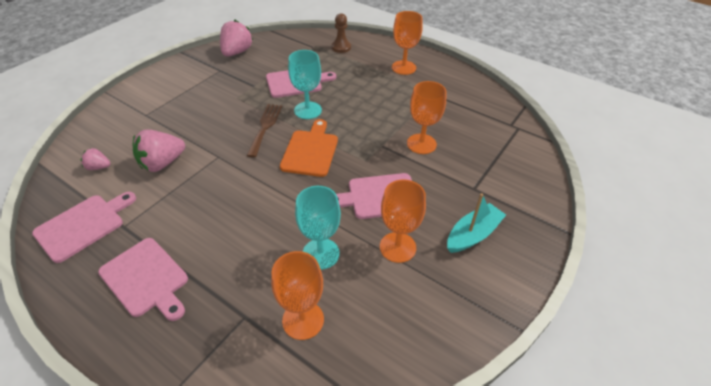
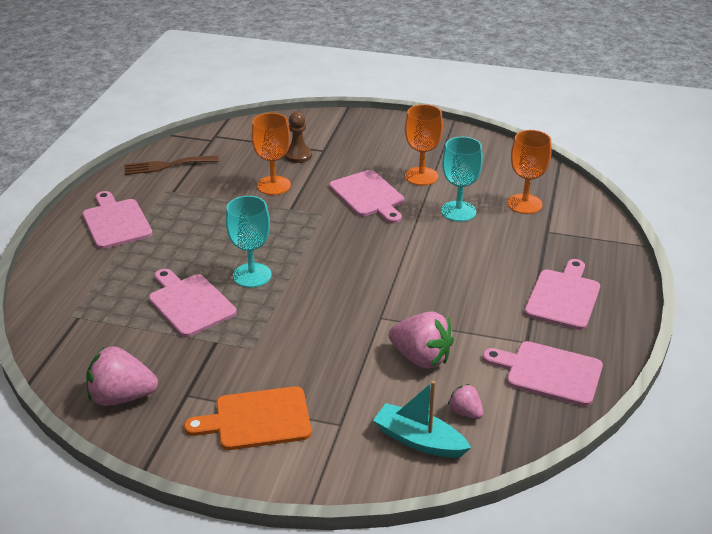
camera: 110 degrees left, 10 degrees down
(99, 167) = (465, 412): pink strawberry -> pink strawberry turned 150 degrees clockwise
(265, 127) = (304, 299): brown fork -> brown fork (166, 165)
(310, 151) = (328, 252): orange cutting board -> orange cutting board (257, 419)
(341, 47) = (73, 288): brown pawn -> brown pawn (298, 156)
(403, 67) = (116, 222): orange goblet -> pink cutting board
(472, 234) = (381, 145): turquoise boat -> turquoise boat (419, 440)

